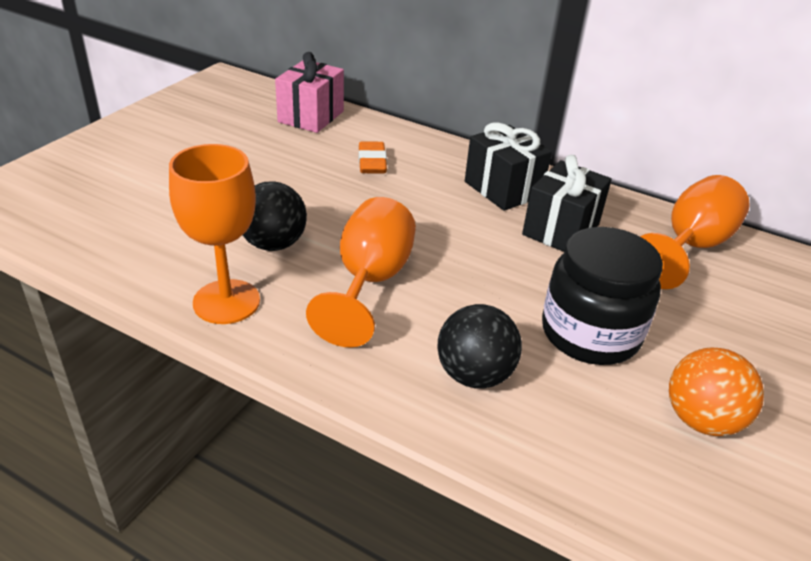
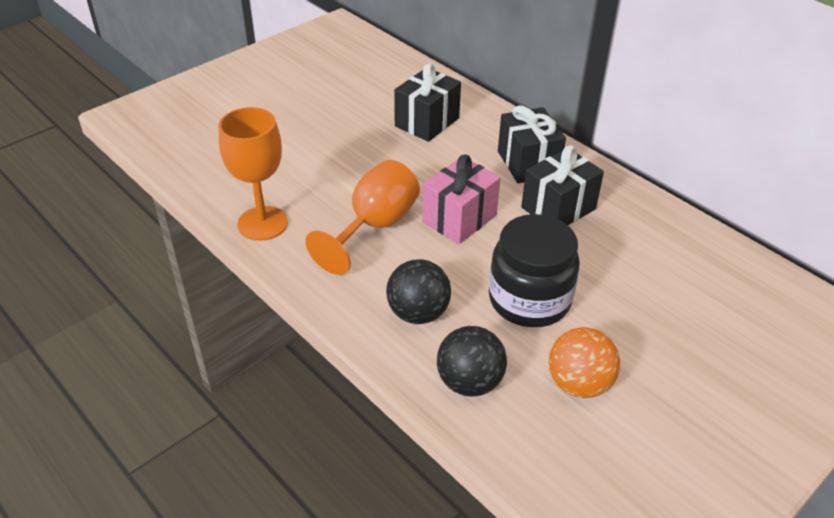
camera: 20 degrees right, 5 degrees up
(273, 244) = (315, 183): black ball -> black ball (469, 382)
(311, 116) = (395, 71): pink gift -> pink gift (459, 218)
(372, 162) = (427, 122): orange eraser -> black gift
(689, 247) = (668, 243): orange goblet -> none

